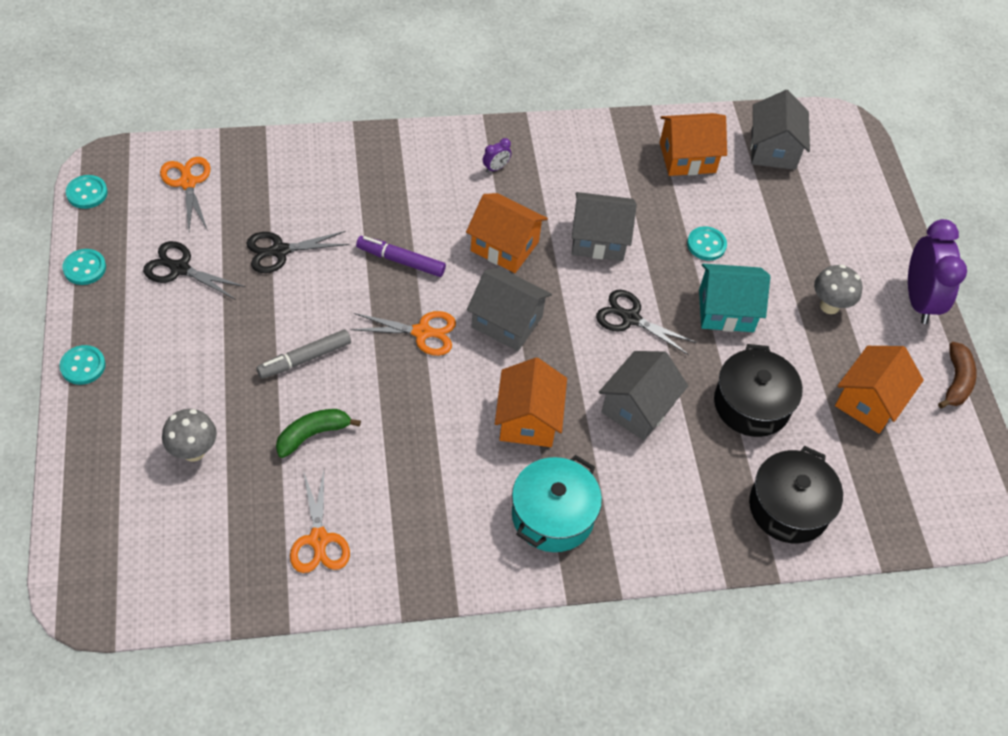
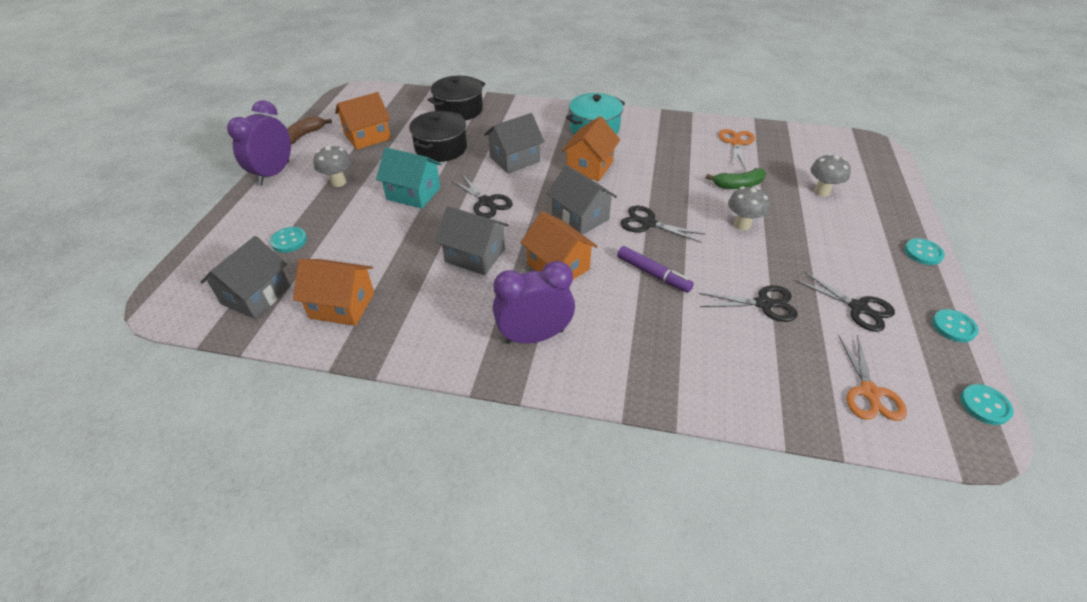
camera: 155 degrees left, 10 degrees down
(305, 359) = (742, 225): grey marker -> grey mushroom
(422, 332) = (648, 223): orange scissors -> black scissors
(496, 168) = (534, 336): purple clock -> purple clock, size x2.46
(706, 245) = (390, 234): turquoise button -> turquoise button (289, 241)

